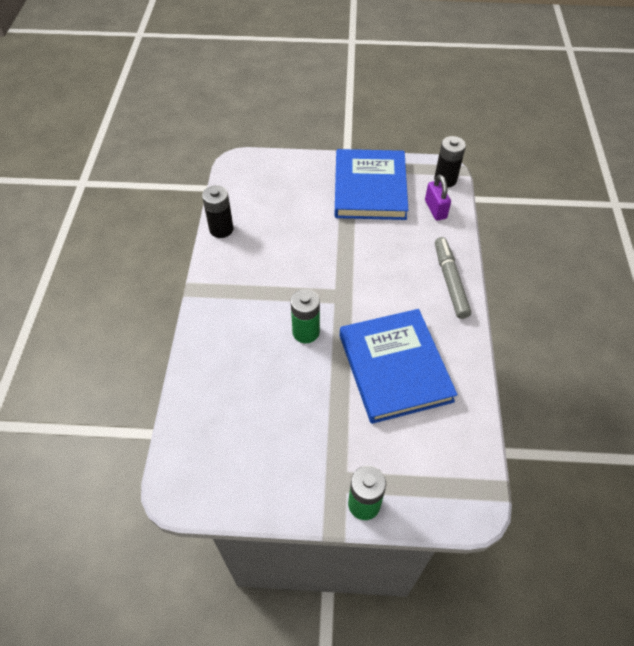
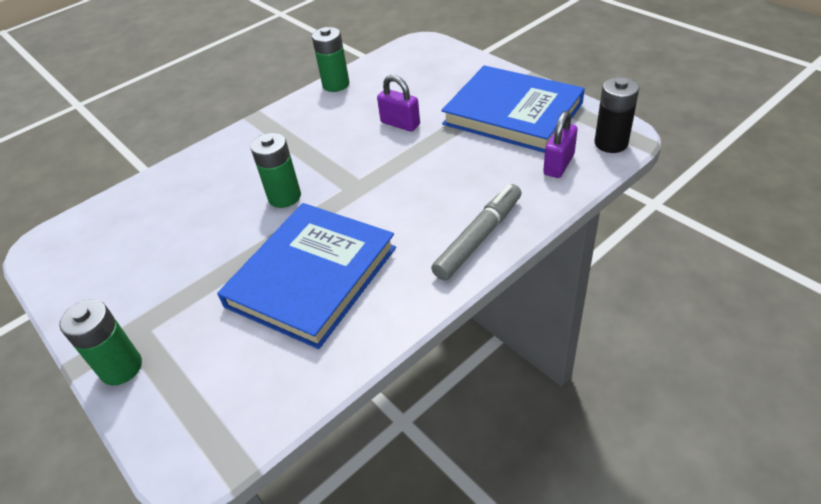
camera: 50 degrees right, 10 degrees down
(221, 229) = (336, 85): black battery -> green battery
(310, 234) = (400, 124): none -> purple padlock
(369, 188) = (513, 113): blue book -> blue book turned 75 degrees clockwise

